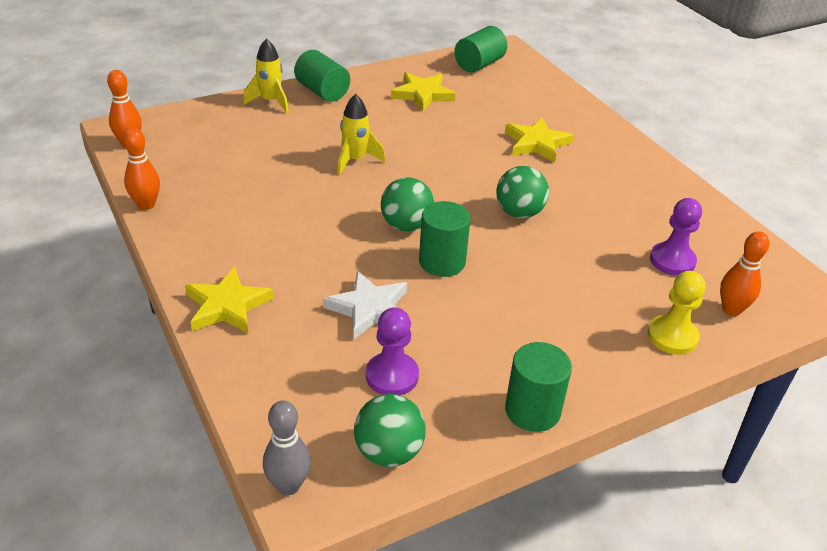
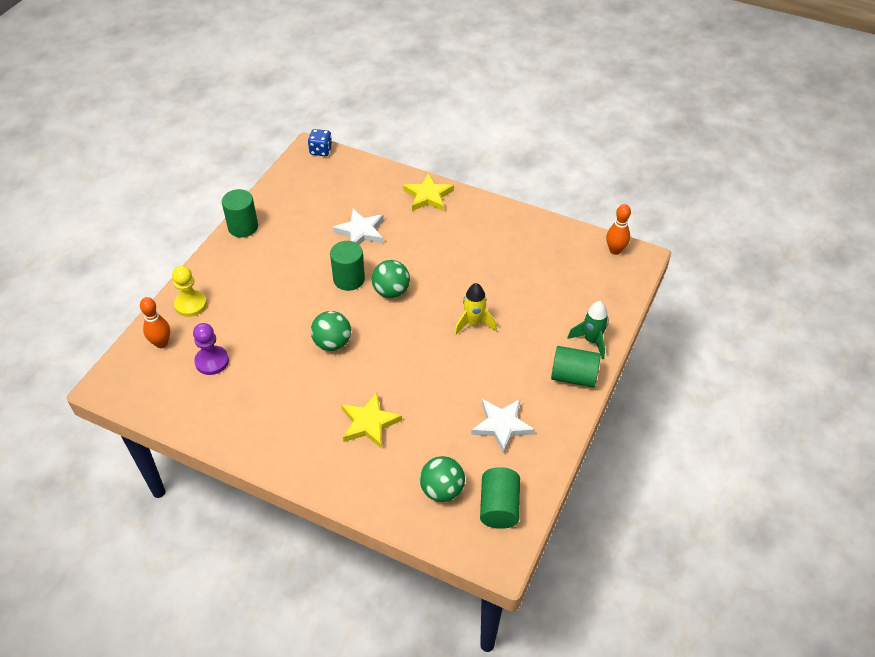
camera: 145 degrees right, 10 degrees up
(146, 205) = (542, 220): orange bowling pin -> none
(270, 102) = (591, 341): yellow rocket -> green rocket
(288, 485) = (321, 151): grey bowling pin -> blue dice
(388, 452) = (293, 180): green ball -> green ball (442, 490)
(392, 376) = (319, 208): purple pawn -> none
(422, 94) = (502, 425): yellow star -> white star

